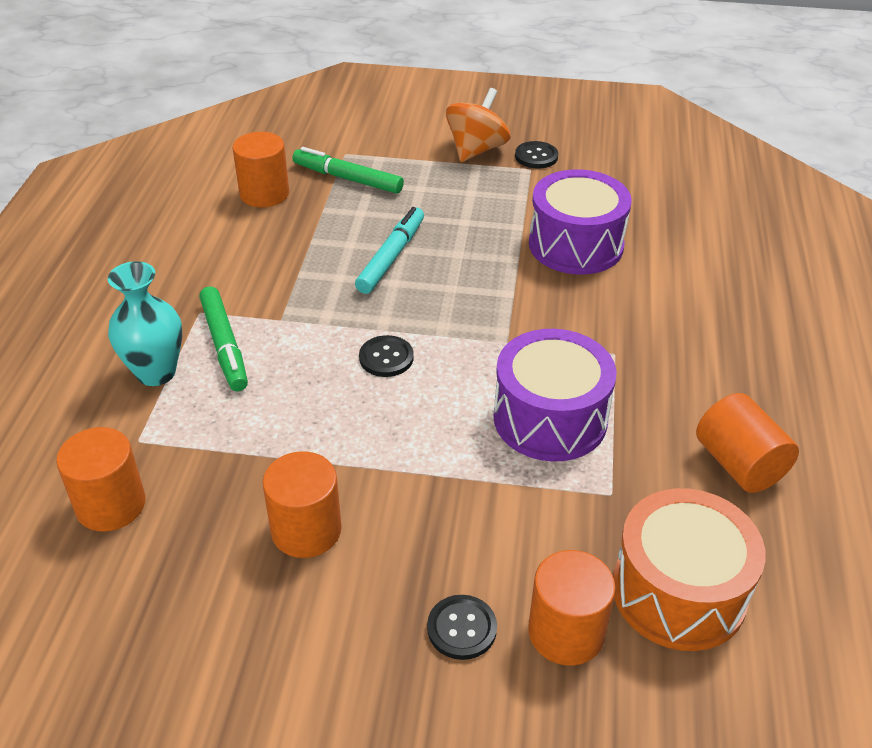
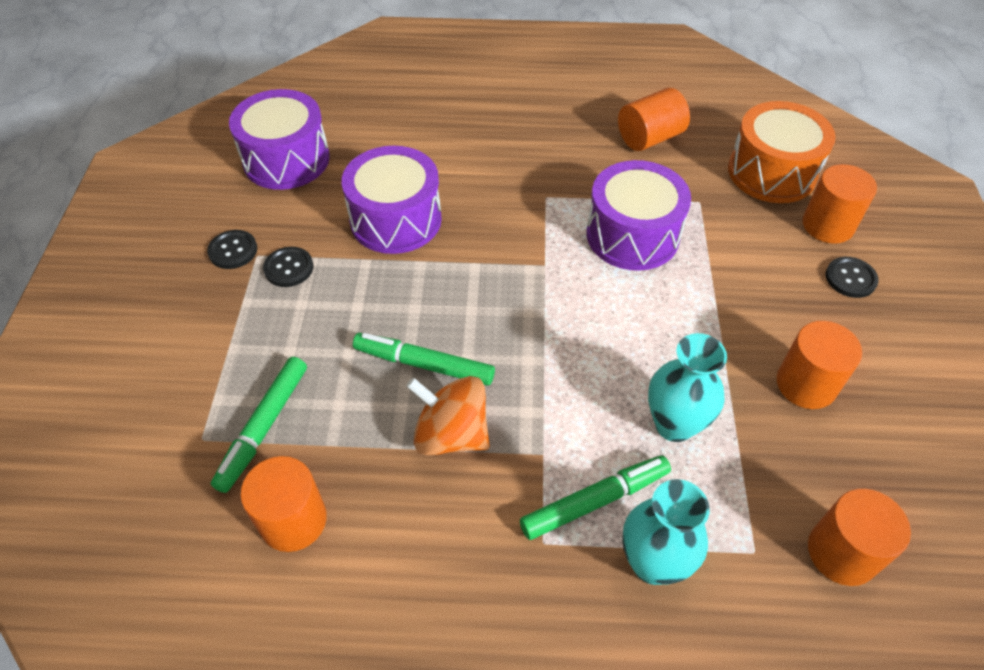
camera: 95 degrees left, 10 degrees up
(285, 409) = (674, 424): none -> turquoise vase
(386, 358) = (584, 352): black button -> black button (289, 268)
(391, 257) = (424, 364): turquoise marker -> green marker
(476, 150) = (211, 303): orange spinning top -> orange spinning top (451, 434)
(660, 179) = (286, 159): none -> purple drum

